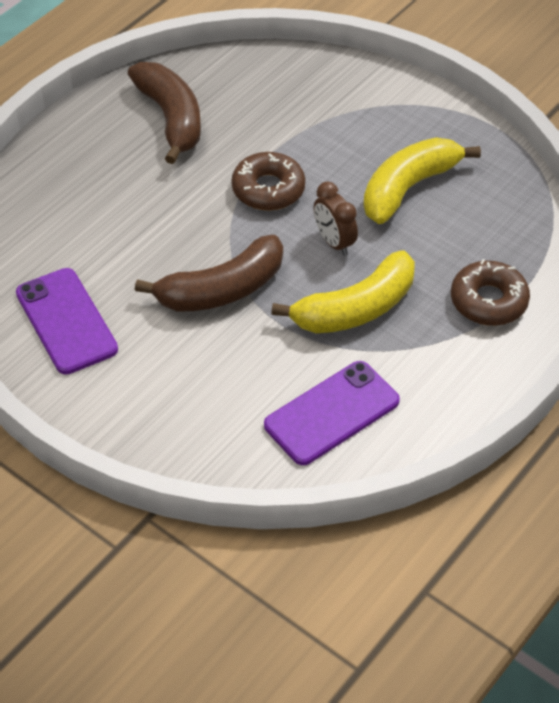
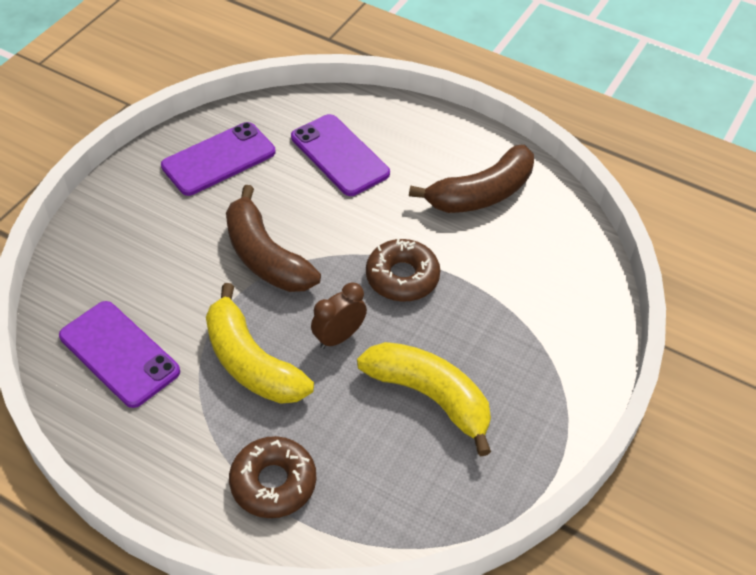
camera: 80 degrees right, 0 degrees up
(88, 218) = (340, 155): none -> purple phone

